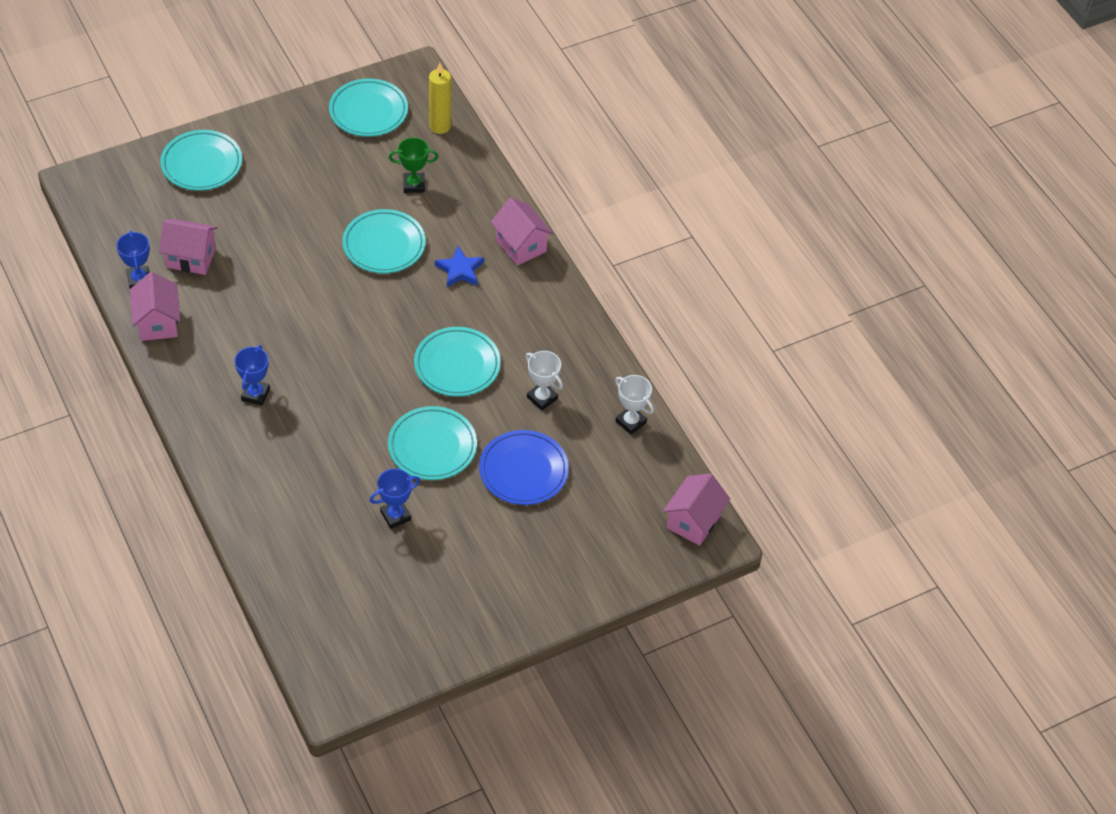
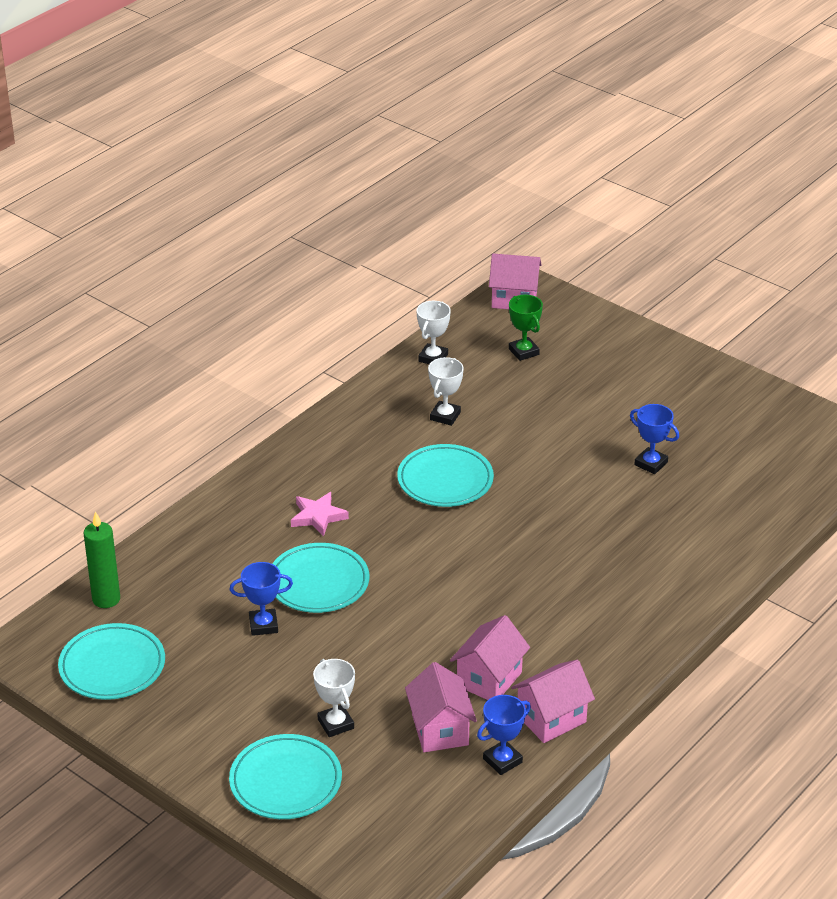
camera: 110 degrees left, 15 degrees down
(235, 206) = (336, 724): none -> white trophy
(255, 394) = (588, 605): blue trophy -> blue trophy (263, 625)
(414, 185) = (213, 589): green trophy -> green trophy (524, 352)
(432, 446) = (555, 466): turquoise plate -> none
(440, 126) = (106, 599): yellow candle -> green candle
(460, 270) = (318, 516): blue star -> pink star
(521, 245) = (255, 485): pink house -> pink house (489, 679)
(523, 470) = (537, 404): blue plate -> none

